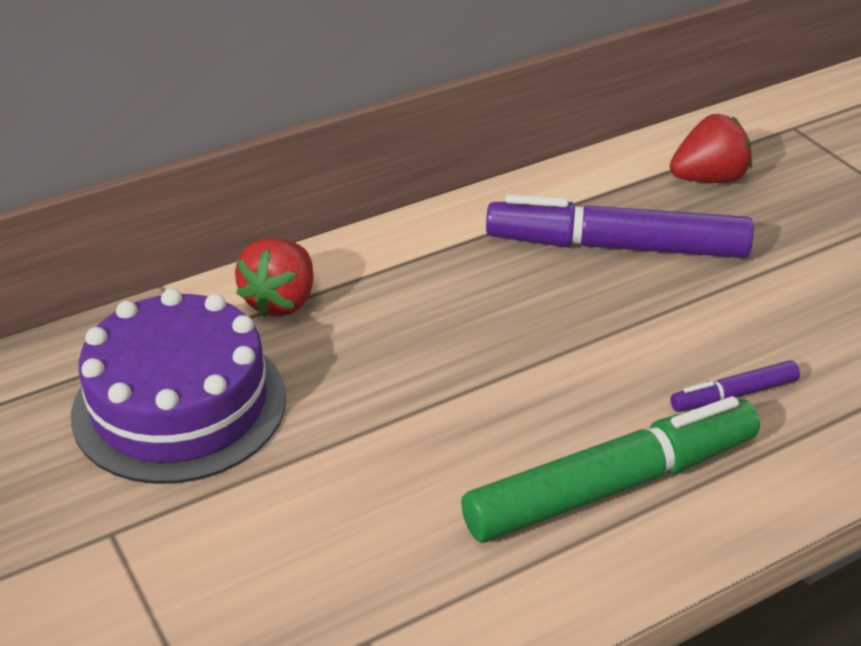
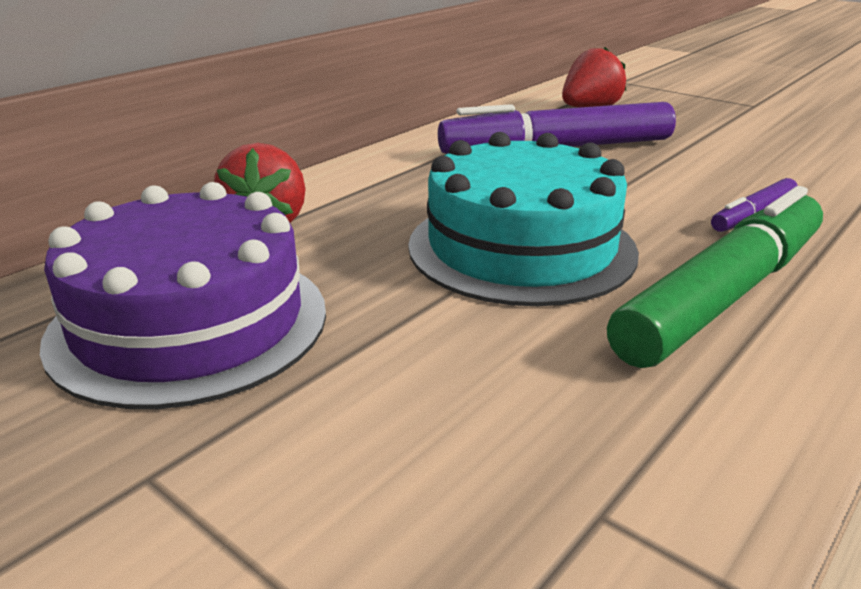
camera: 20 degrees left, 10 degrees down
(481, 385) = (521, 247): none -> turquoise cake

